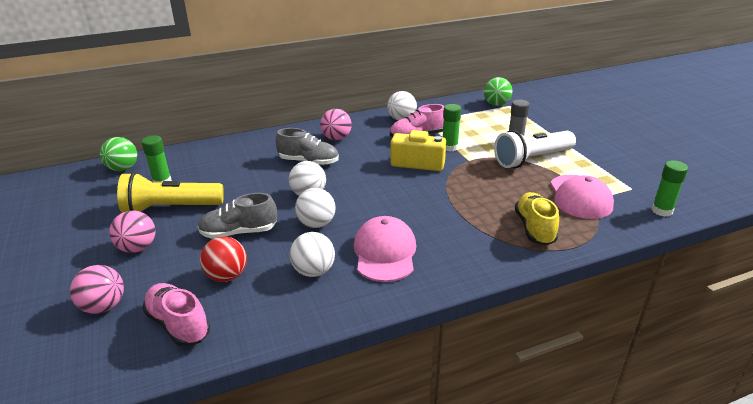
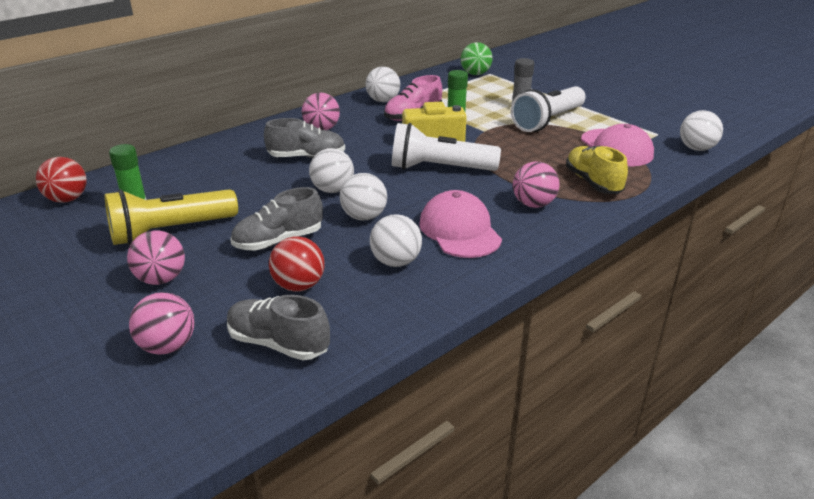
camera: 20 degrees left, 0 degrees up
(123, 169) = (67, 199): green ball -> red ball
(178, 324) = (278, 343): pink shoe -> grey shoe
(406, 190) = (439, 168): none -> white flashlight
(465, 240) = (533, 204): none -> pink ball
(662, 211) = (696, 148): green glue stick -> white ball

